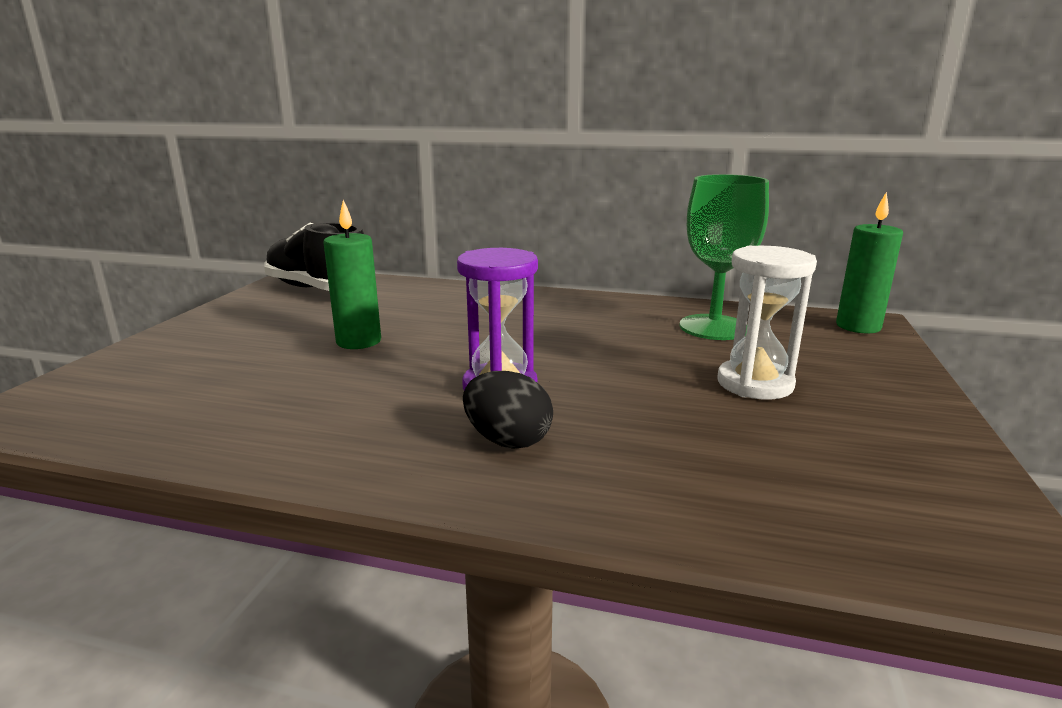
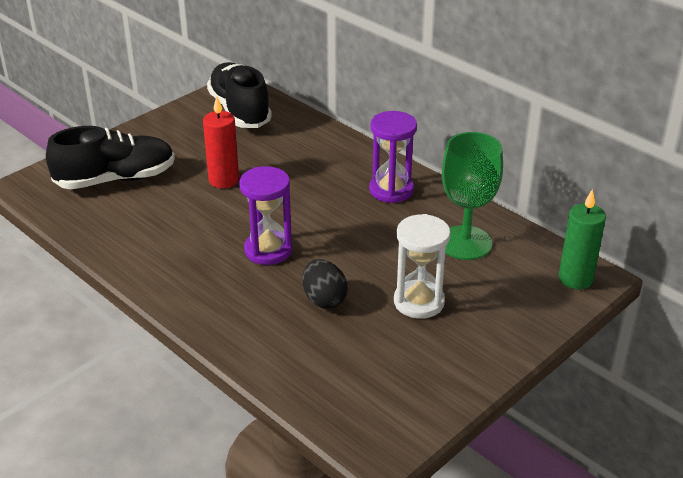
camera: 30 degrees right, 15 degrees up
(183, 374) = (115, 179): none -> black shoe
(358, 341) = (224, 180): green candle -> red candle
(507, 440) = (236, 290): black egg -> black egg (324, 299)
(575, 309) = (391, 190): none -> purple hourglass

